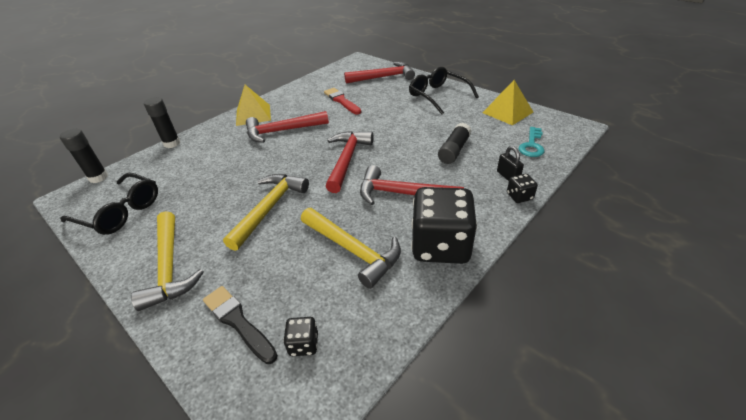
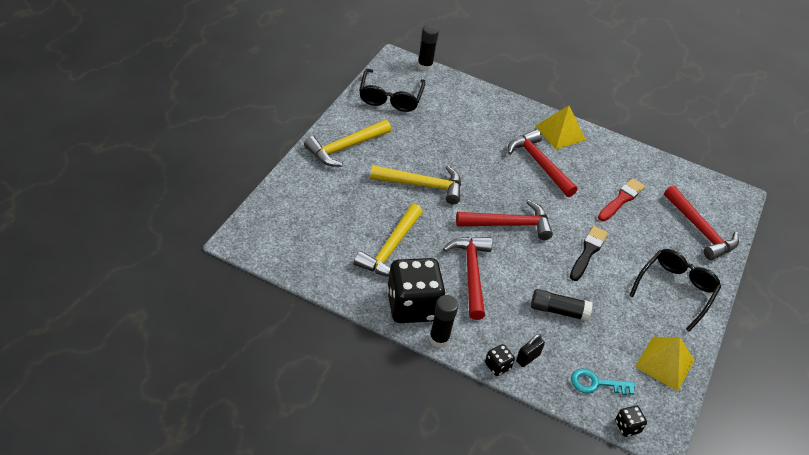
camera: 65 degrees right, 5 degrees up
(172, 143) = (487, 91): black glue stick -> black glue stick (439, 339)
(238, 322) = (310, 199): black brush -> black brush (588, 252)
(304, 344) = (301, 237): black dice -> black dice (627, 427)

